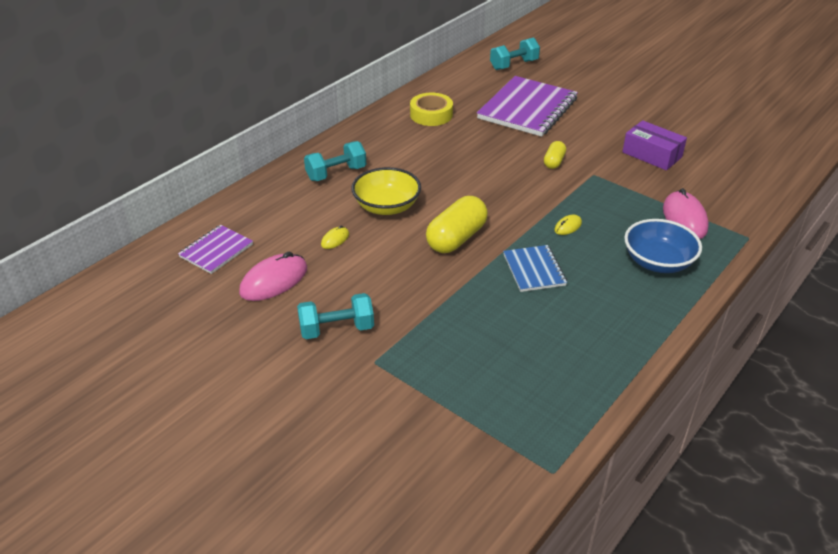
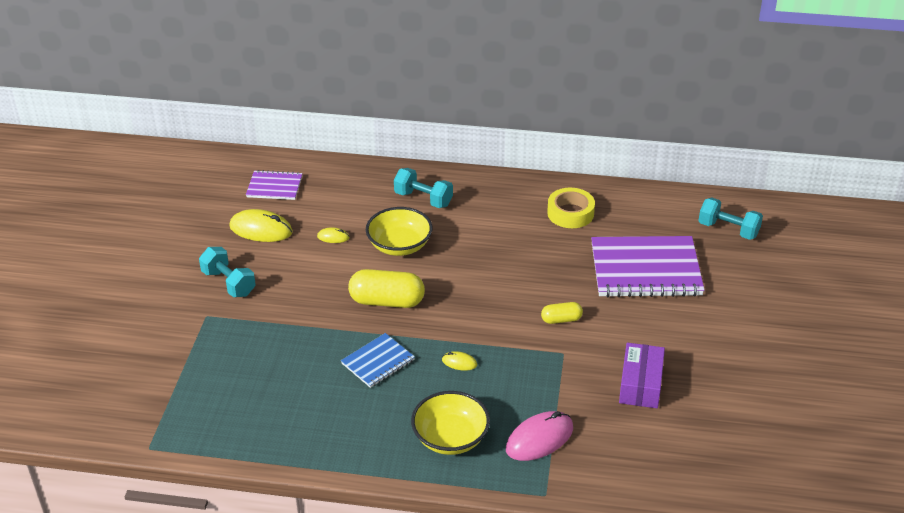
camera: 60 degrees right, 0 degrees up
(274, 280) = (261, 229): pink mouse -> yellow mouse
(658, 262) = (450, 438): blue bowl -> yellow bowl

